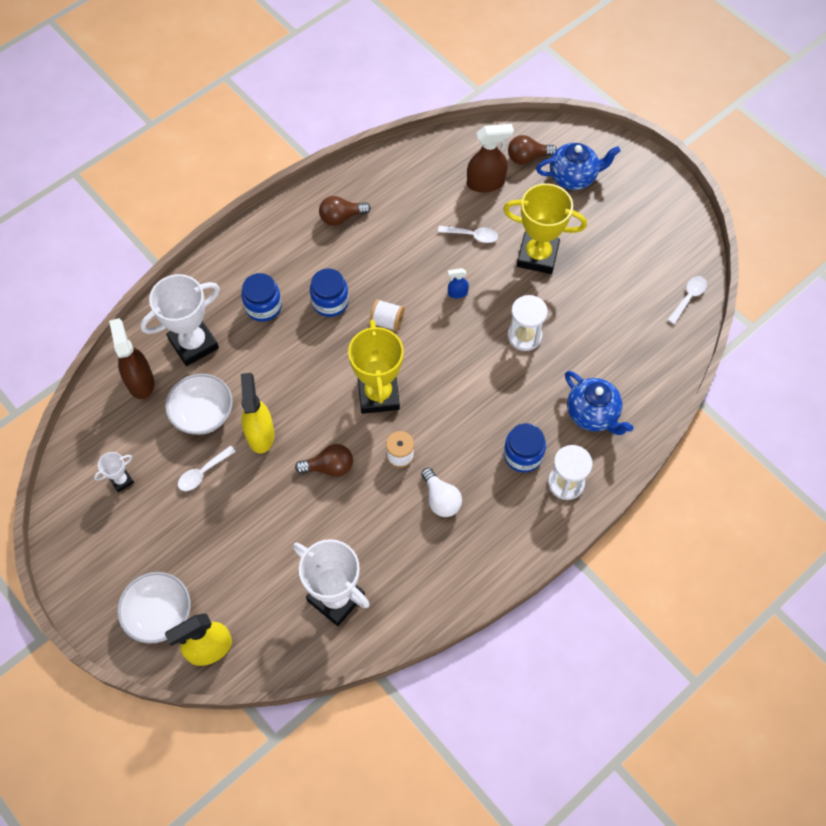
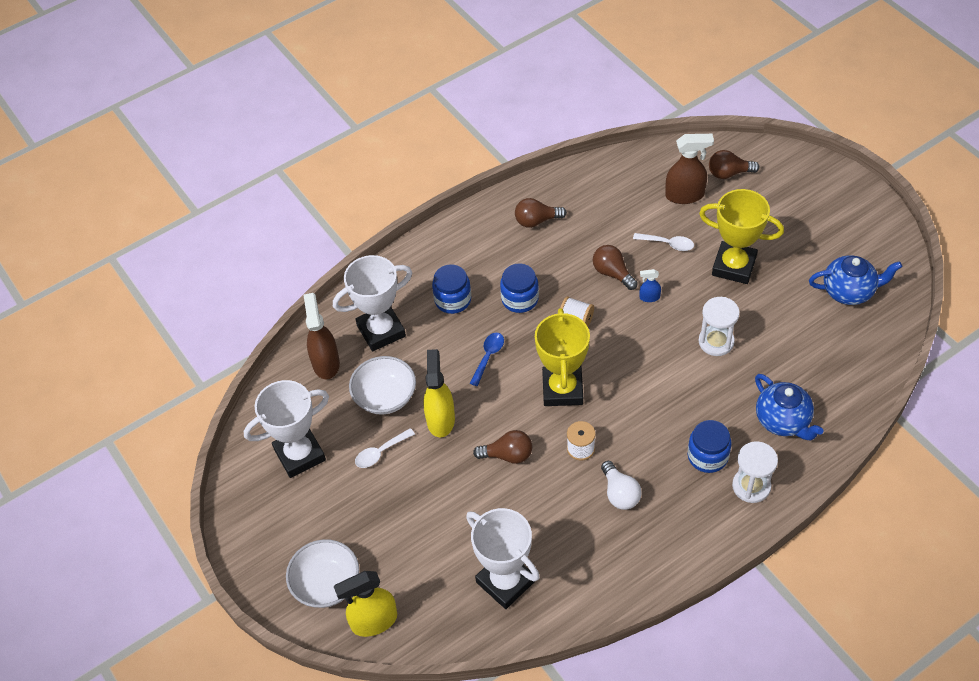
camera: 10 degrees right, 10 degrees down
(121, 480) = (299, 454): white trophy -> white trophy, size x2.14
(303, 365) = (488, 356): none -> blue spoon
(420, 269) = (612, 273): none -> brown light bulb
(573, 177) = (775, 193): blue teapot -> blue teapot (849, 291)
(688, 298) = (890, 314): white spoon -> none

